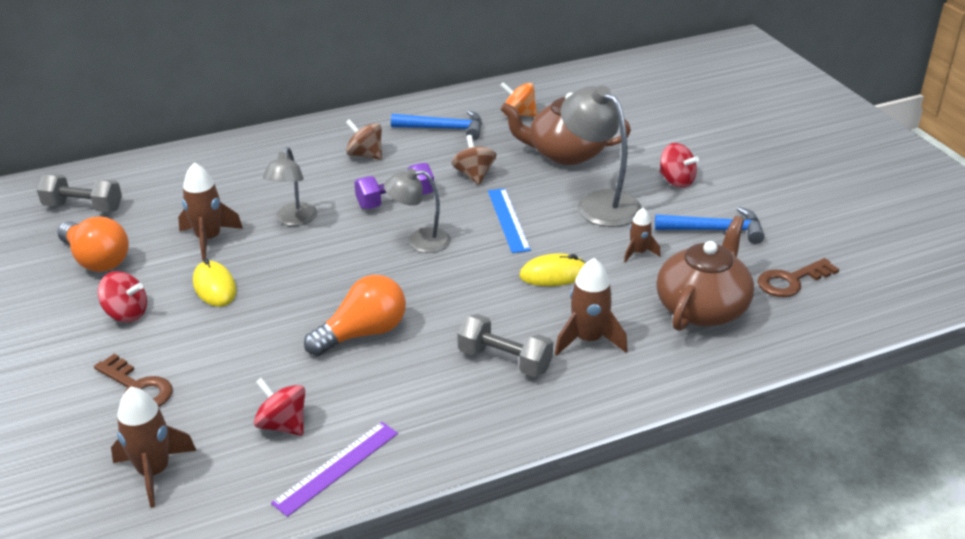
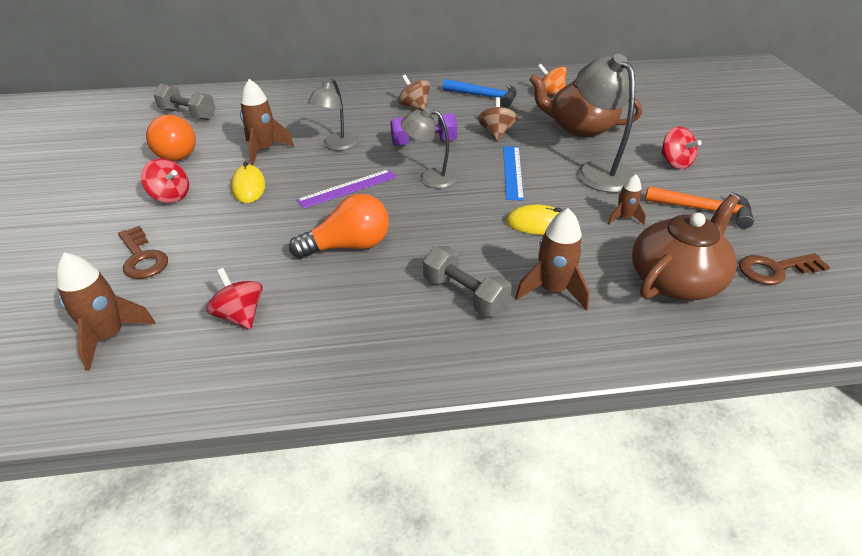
camera: 15 degrees right, 5 degrees up
(336, 467) = (265, 368): purple ruler -> purple ruler (347, 188)
(715, 230) = (703, 210): blue hammer -> orange hammer

